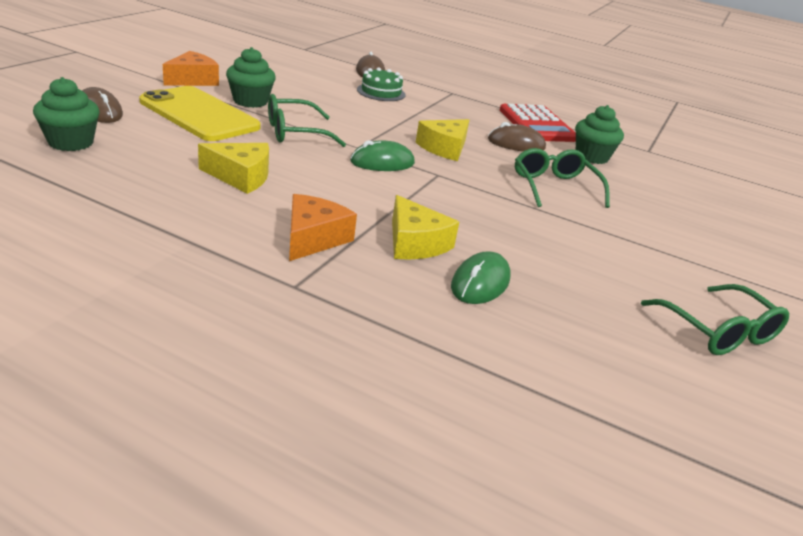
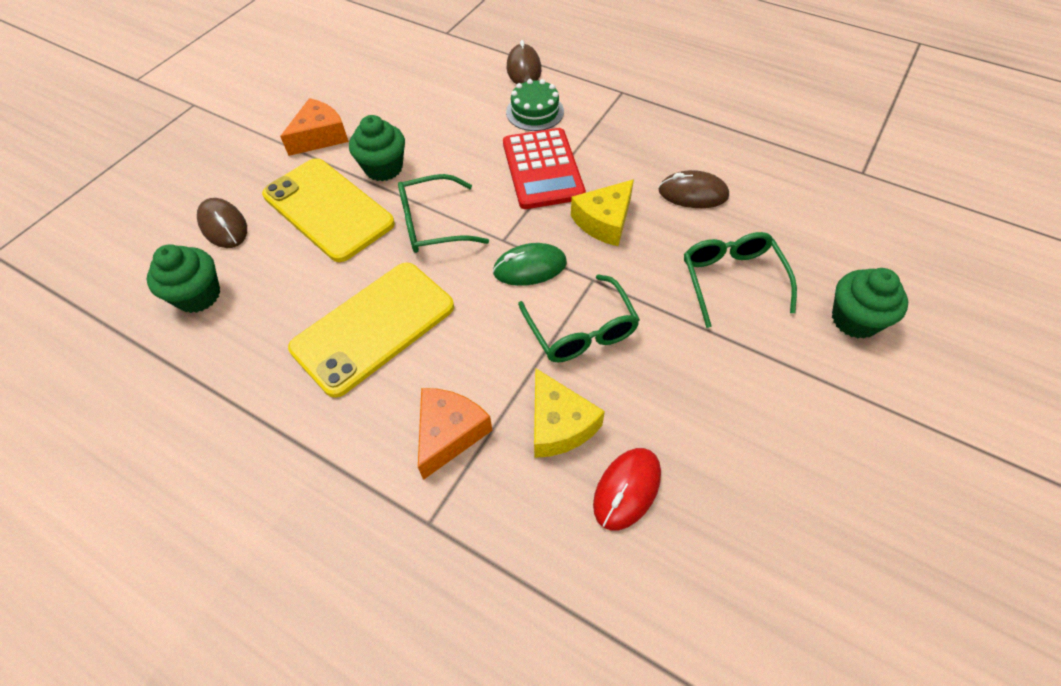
camera: 10 degrees right, 25 degrees up
(241, 177) = (374, 327): yellow cheese -> yellow phone
(480, 283) = (627, 489): green mouse -> red mouse
(536, 125) = (723, 143): red calculator -> red calculator (542, 169)
(591, 157) = (786, 202): green cupcake -> green cupcake (855, 319)
(717, 330) = (895, 542): green glasses -> green glasses (581, 330)

